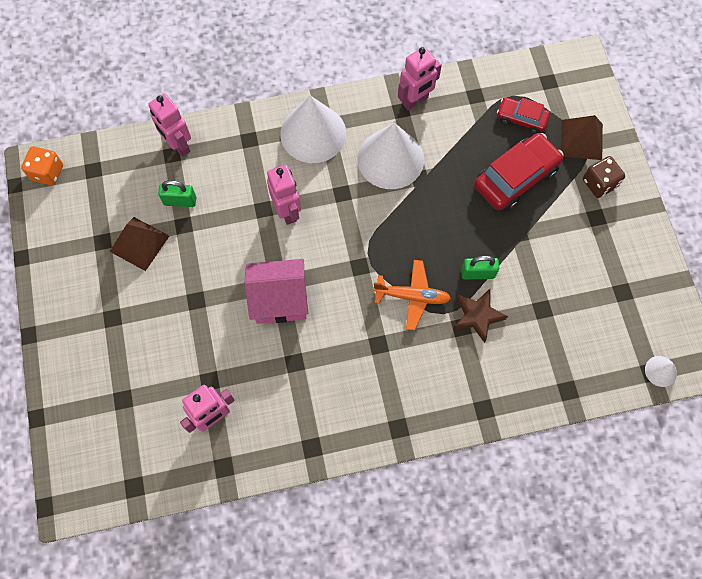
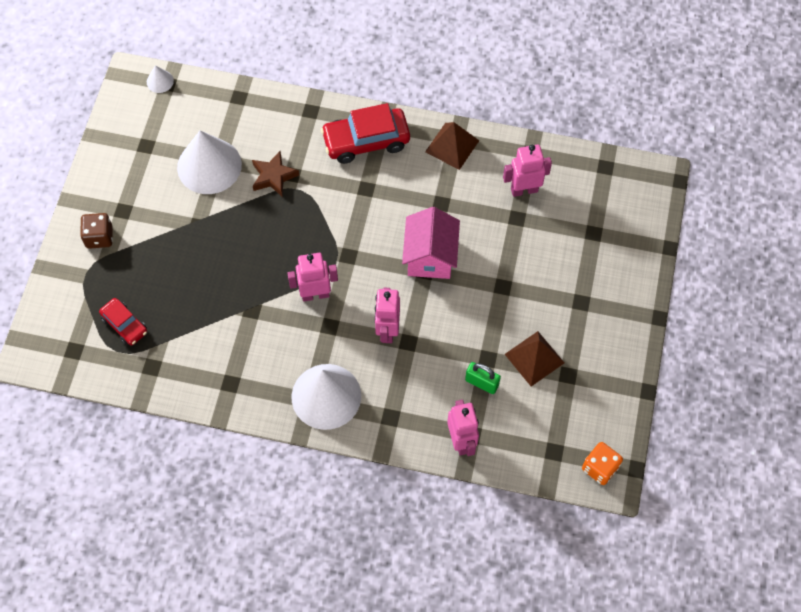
camera: 155 degrees left, 5 degrees down
(280, 300) = (430, 256): pink house -> pink house turned 75 degrees clockwise
(390, 159) = (268, 339): white cone -> white cone (209, 166)
(412, 296) = (317, 213): orange plane -> none
(415, 101) = (211, 386): pink robot -> pink robot (315, 294)
(477, 273) = (252, 208): green padlock -> none
(515, 178) = (167, 273): red car -> red car (366, 141)
(581, 140) = (85, 282): brown pyramid -> brown pyramid (452, 146)

